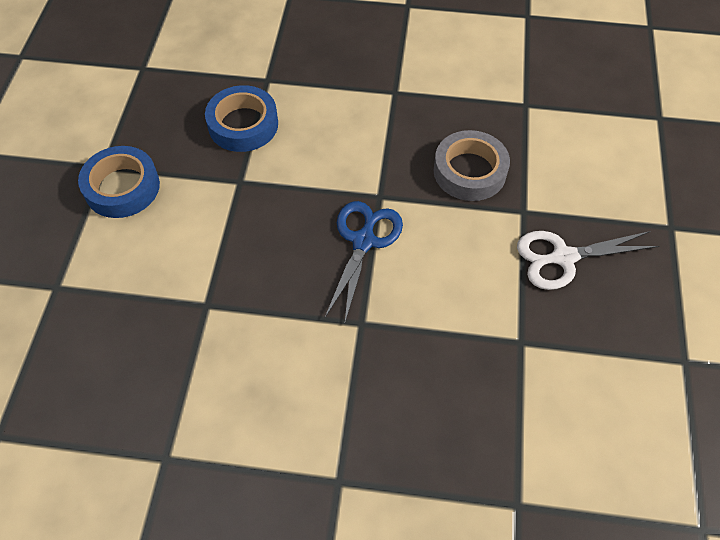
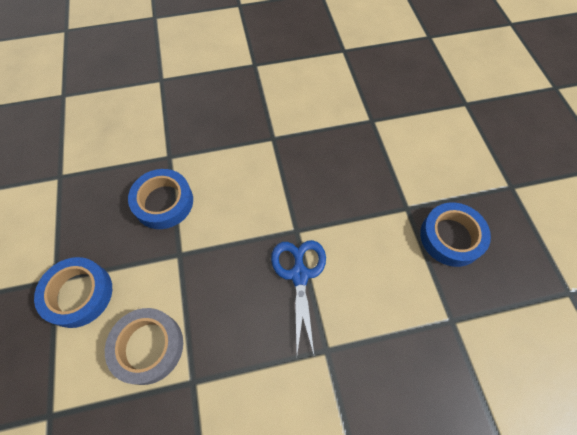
camera: 20 degrees left, 5 degrees up
(469, 171) = (355, 187): grey tape -> grey tape (148, 347)
(563, 257) = (451, 237): white scissors -> blue tape

